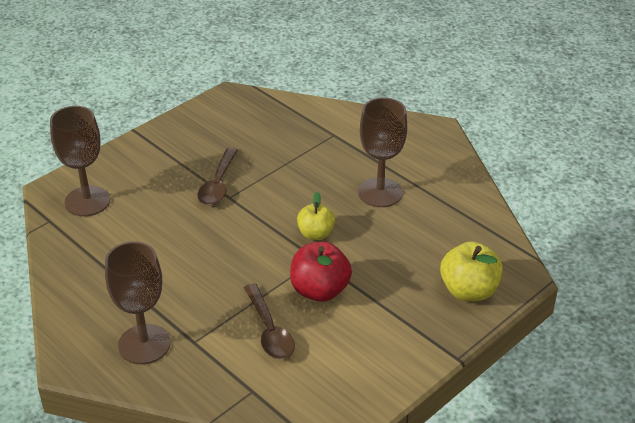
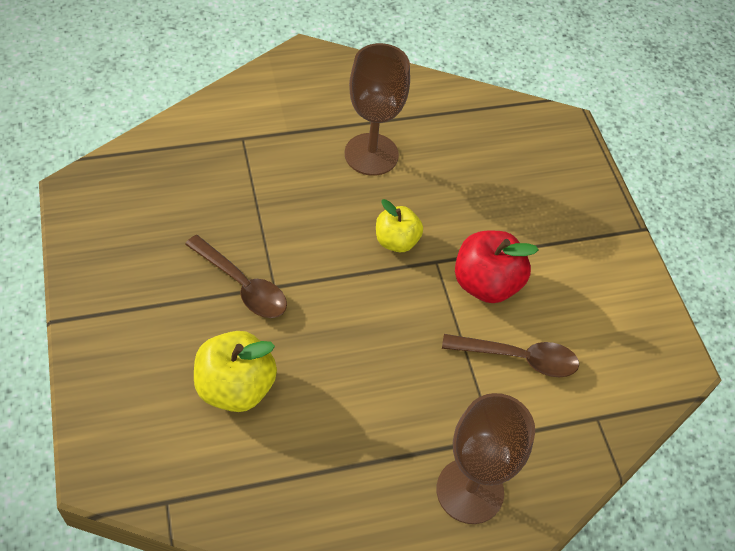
camera: 65 degrees left, 15 degrees up
(87, 201) = (162, 439): brown goblet -> none
(469, 291) = (560, 170): yellow apple -> yellow apple (235, 387)

